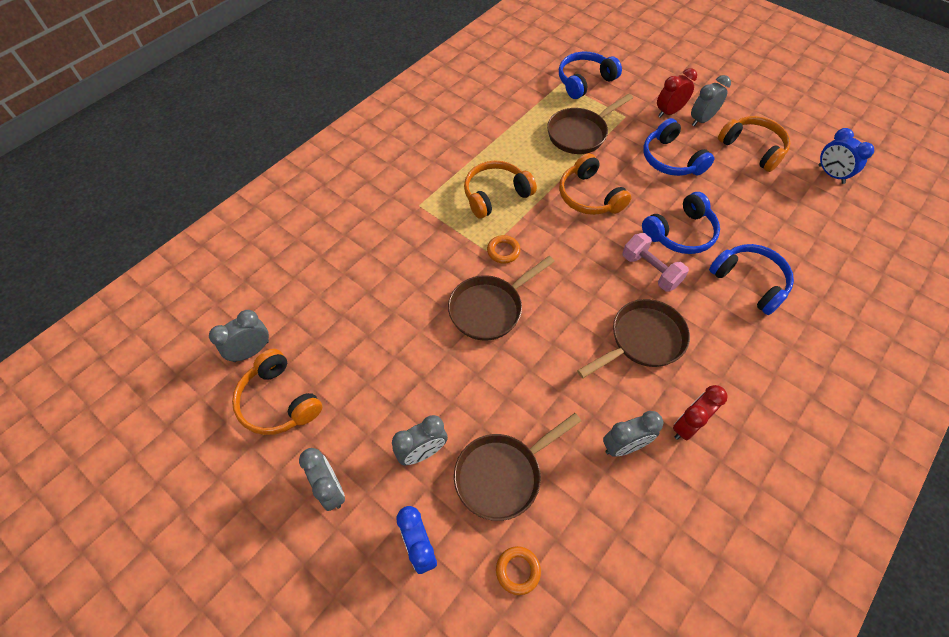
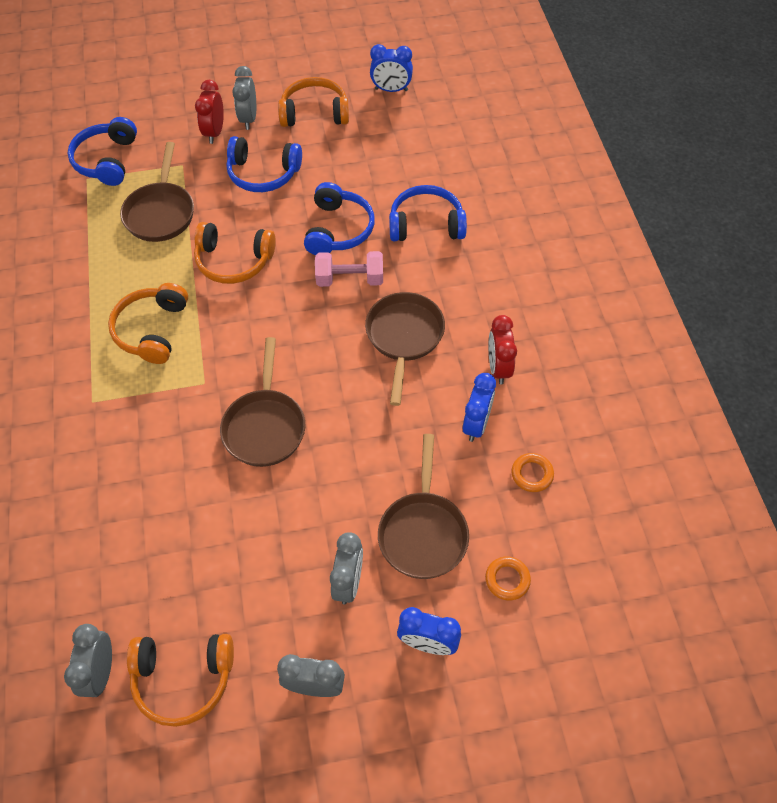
camera: 50 degrees left, 0 degrees up
(503, 251) = (218, 371): orange ring -> orange ring (532, 474)
(624, 446) = (476, 424): grey clock -> blue clock

